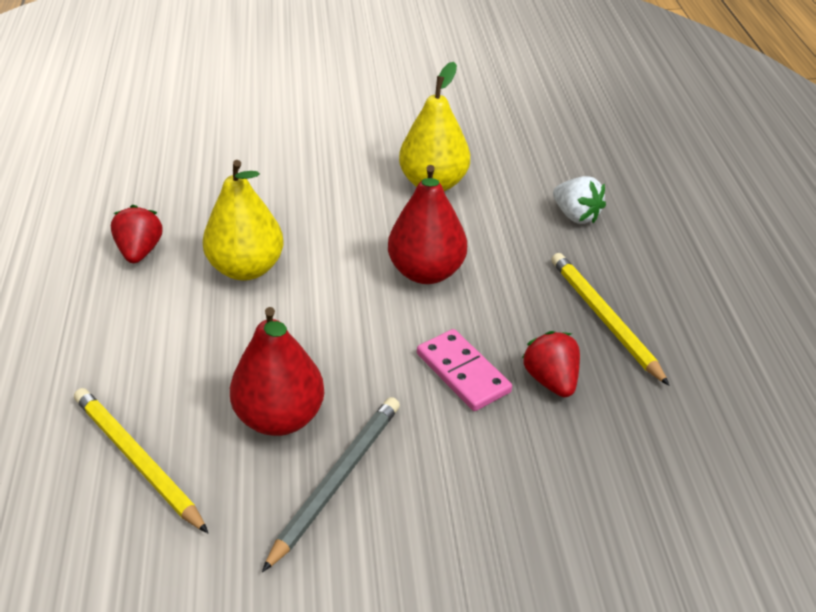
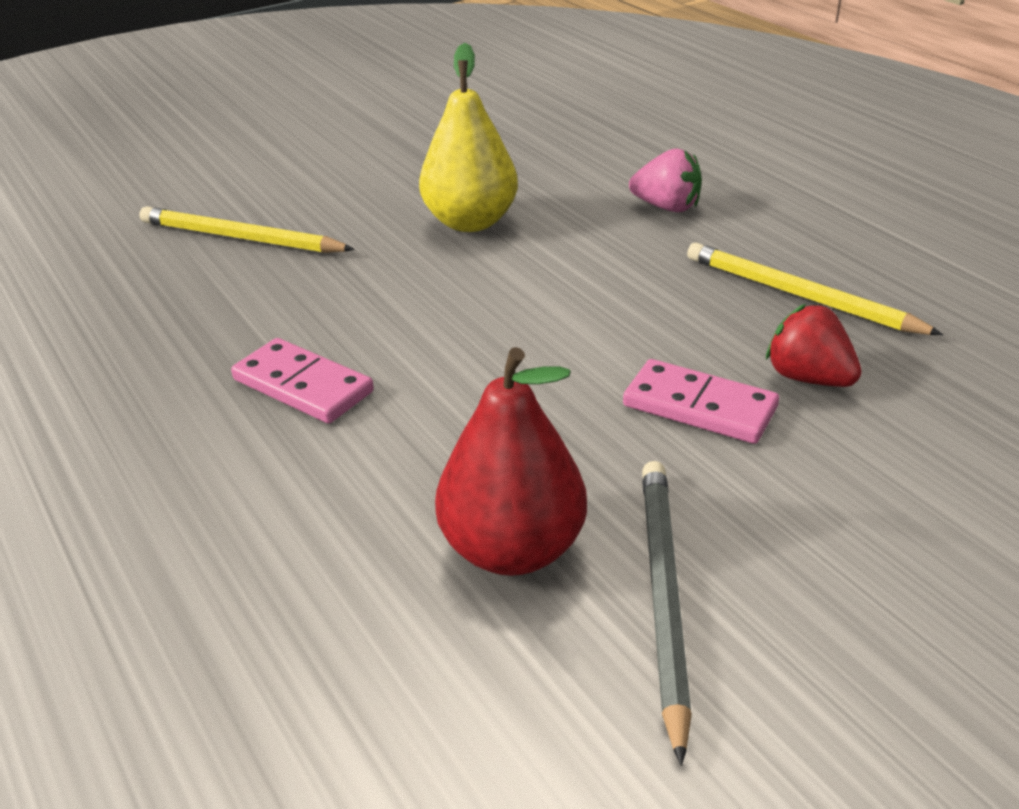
camera: 25 degrees left, 5 degrees down
(137, 461) = (345, 695): yellow pencil -> yellow pencil (241, 238)
(140, 251) = (121, 416): red strawberry -> none
(246, 268) = (303, 386): yellow pear -> pink domino
(426, 272) = (549, 314): red pear -> none
(576, 216) = (667, 207): white strawberry -> pink strawberry

